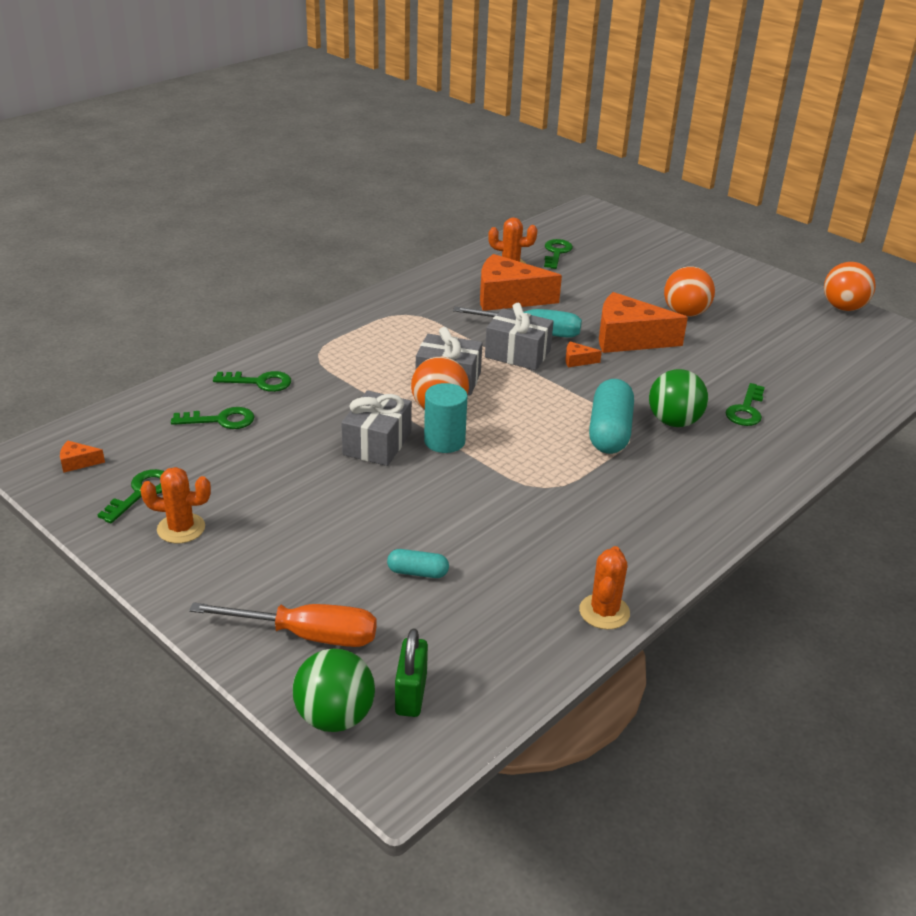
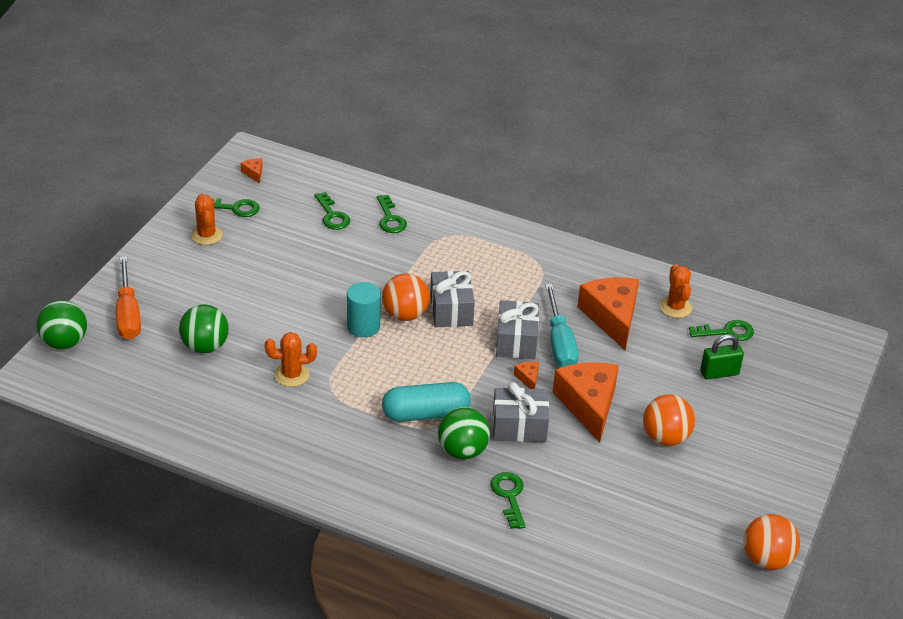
camera: 70 degrees right, 5 degrees up
(377, 443) = (342, 294): grey gift -> grey gift (519, 426)
(411, 694) = (92, 369): green padlock -> green padlock (719, 373)
(417, 572) = (205, 346): turquoise capsule -> green ball
(604, 612) = (199, 442): orange cactus -> orange cactus (292, 375)
(746, 410) = (509, 496): green key -> green key turned 75 degrees clockwise

